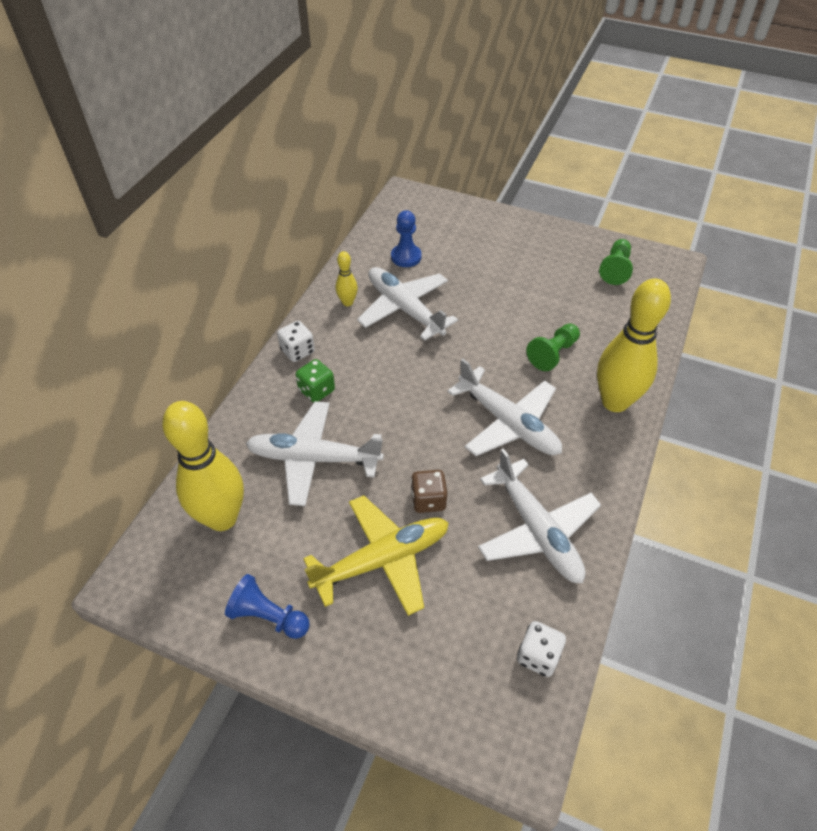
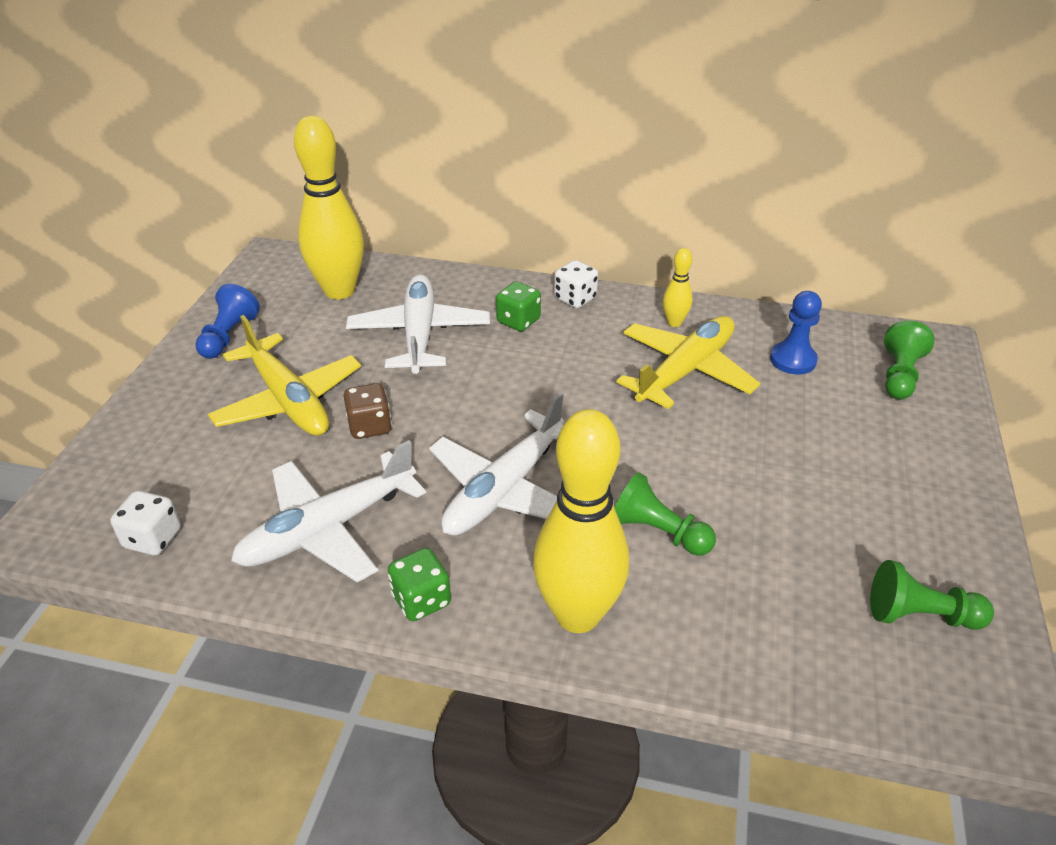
camera: 80 degrees right, 10 degrees down
(405, 309) = (685, 371): white plane -> yellow plane
(432, 218) = (899, 375): none -> green pawn
(603, 478) = (421, 600): none -> green dice

